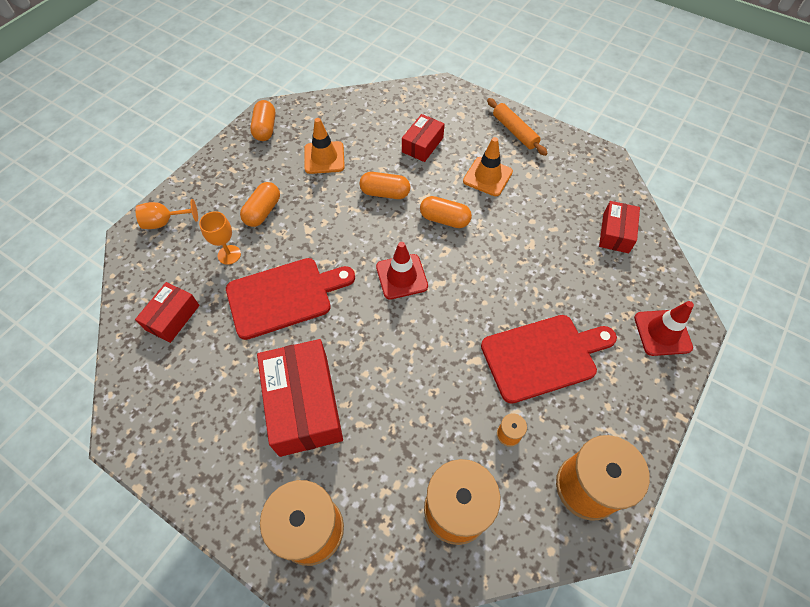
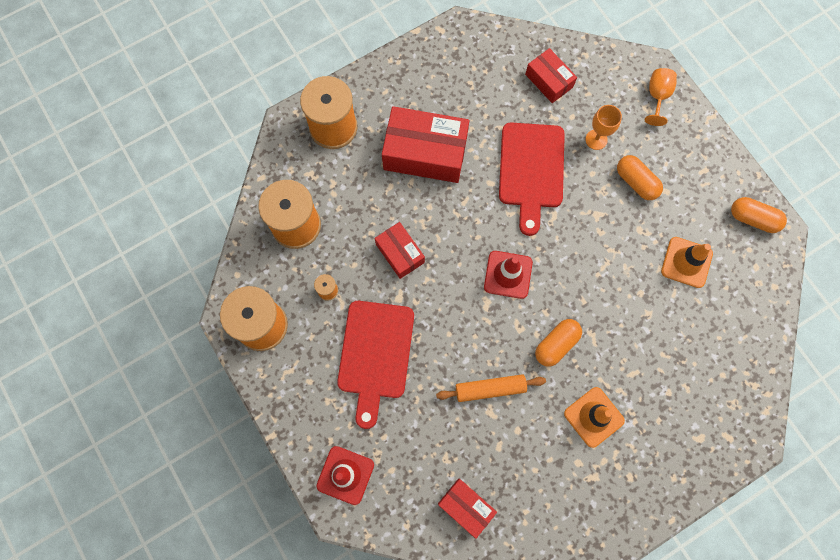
camera: 115 degrees right, 15 degrees up
(385, 193) = (614, 302): orange capsule -> none
(422, 145) = (667, 371): red box -> red box (400, 253)
(514, 131) = (648, 485): orange rolling pin -> orange rolling pin (490, 389)

